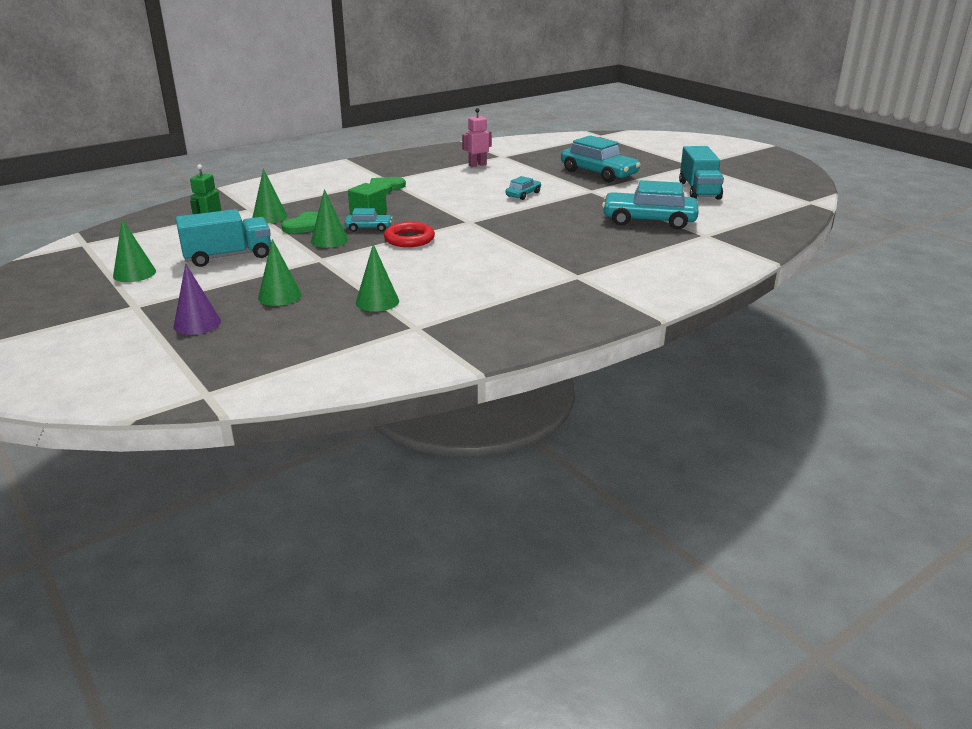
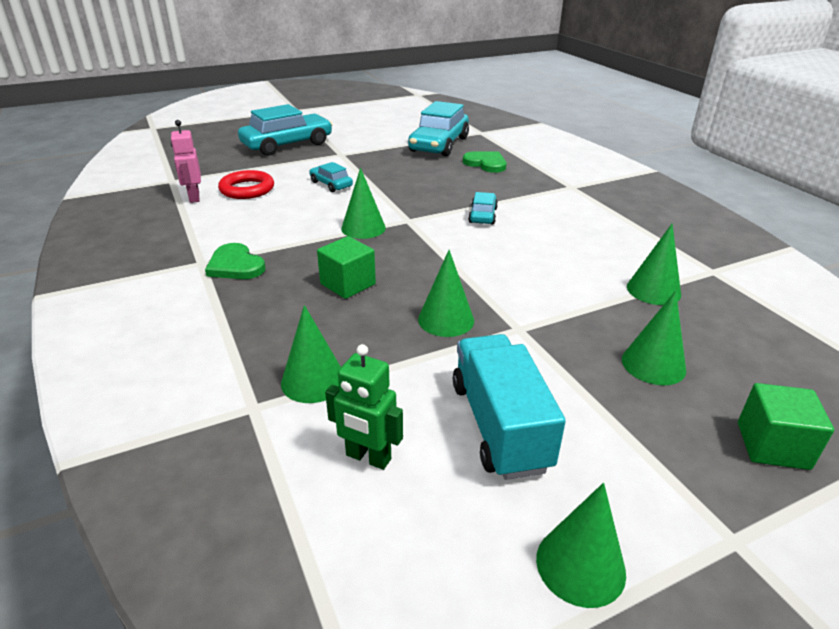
camera: 80 degrees left, 5 degrees up
(197, 323) = (772, 445): purple cone -> green cube
(305, 226) = (375, 341): green heart -> green heart (486, 163)
(368, 228) = (406, 286): turquoise car -> turquoise car (483, 215)
(409, 239) = (456, 259): red ring -> red ring (247, 189)
(449, 210) = (363, 228): none -> green cone
(699, 190) = (369, 118): turquoise truck -> none

